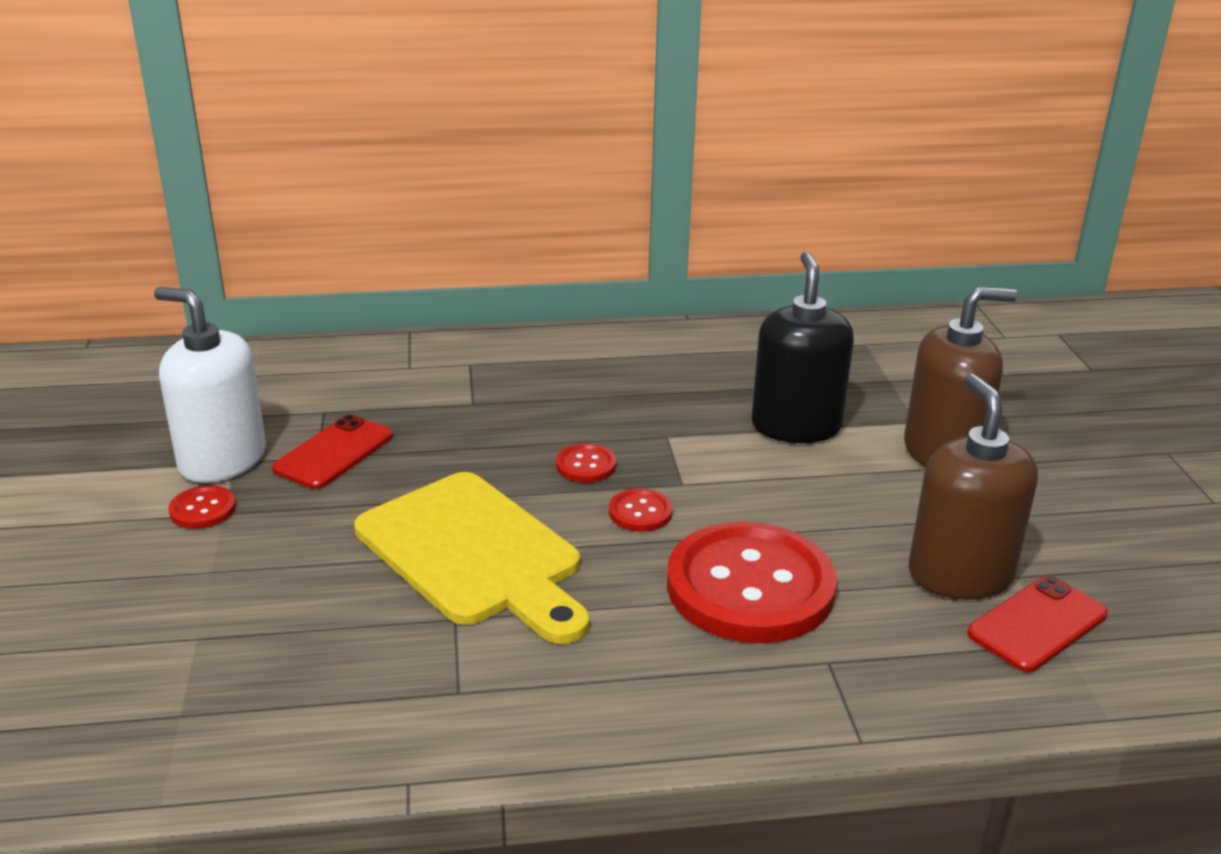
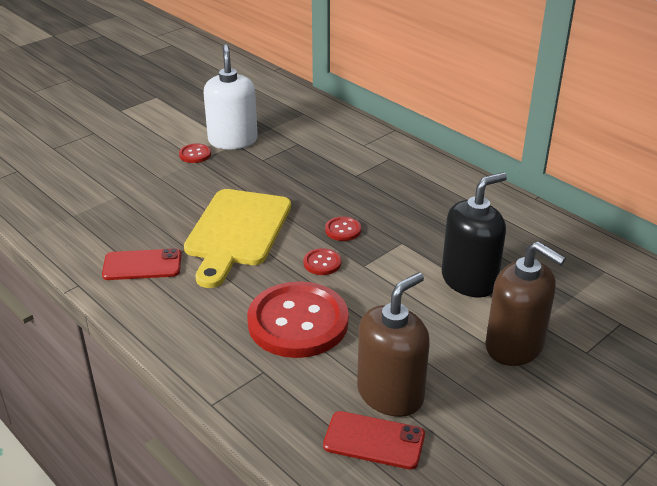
camera: 55 degrees right, 5 degrees up
(333, 453) = (269, 162): red phone -> red phone (142, 265)

